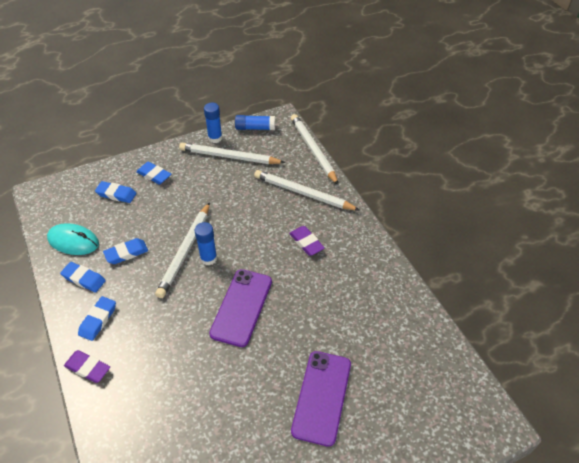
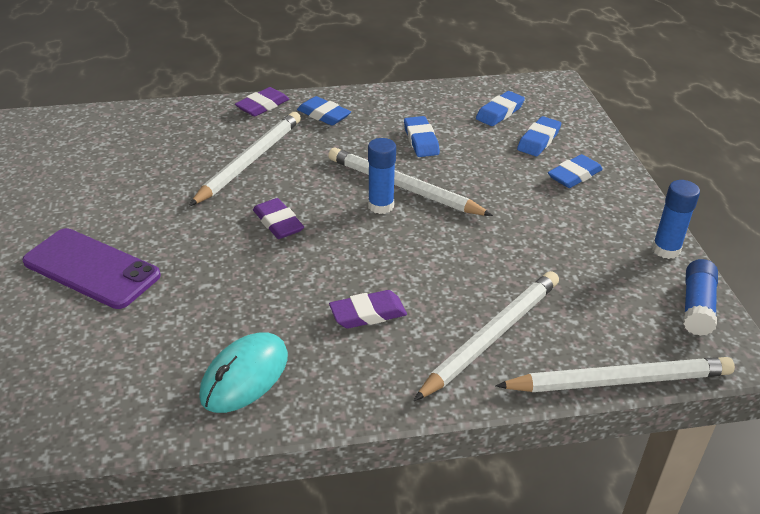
camera: 105 degrees right, 10 degrees down
(73, 241) = (458, 105): turquoise mouse -> turquoise mouse (244, 376)
(84, 279) = (391, 109): blue eraser -> blue eraser (500, 112)
(229, 157) = (610, 259): white pencil -> white pencil (250, 161)
(241, 307) = (278, 223): purple phone -> purple eraser

